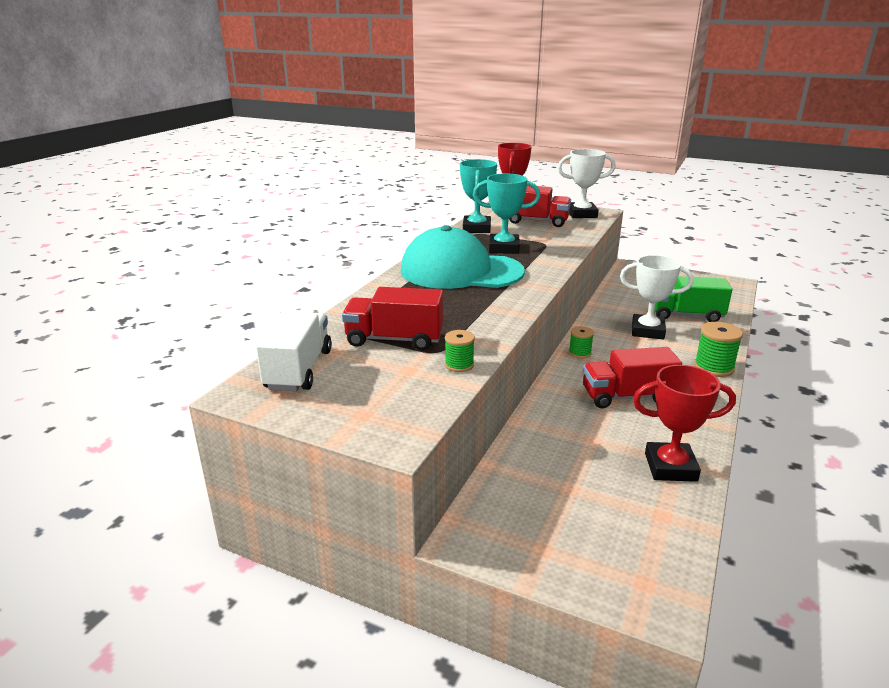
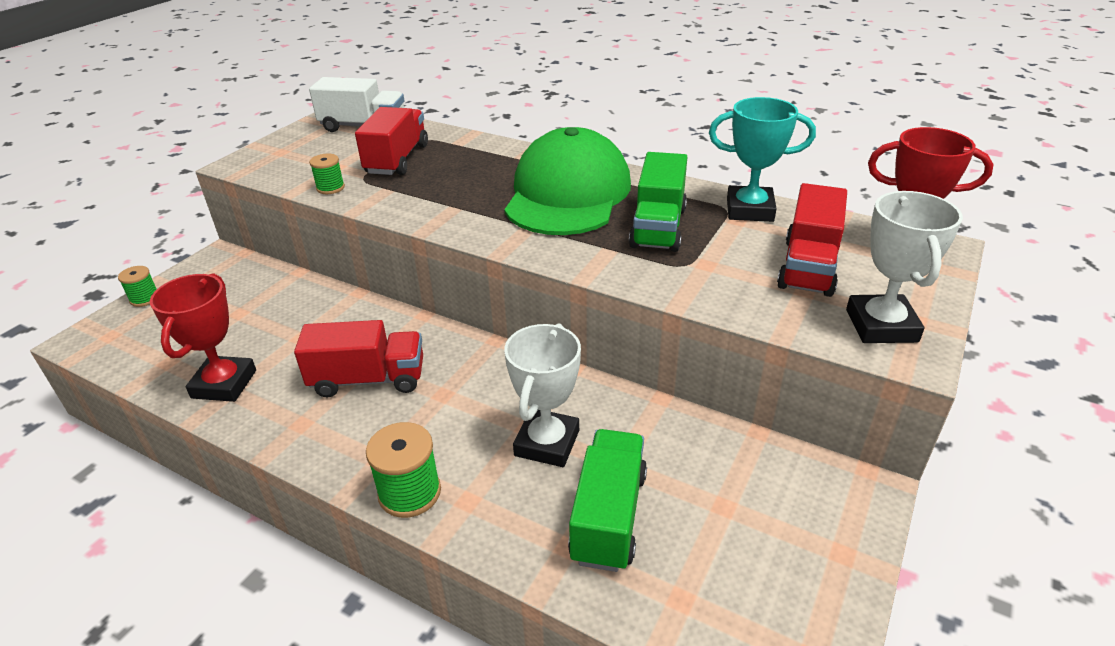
camera: 95 degrees right, 10 degrees up
(461, 271) = (567, 194): turquoise cap -> green cap
(504, 248) = (658, 227): turquoise trophy -> green truck
(579, 353) = (488, 356): green spool -> green spool (145, 298)
(627, 396) = (368, 379): red truck -> red truck turned 90 degrees clockwise

